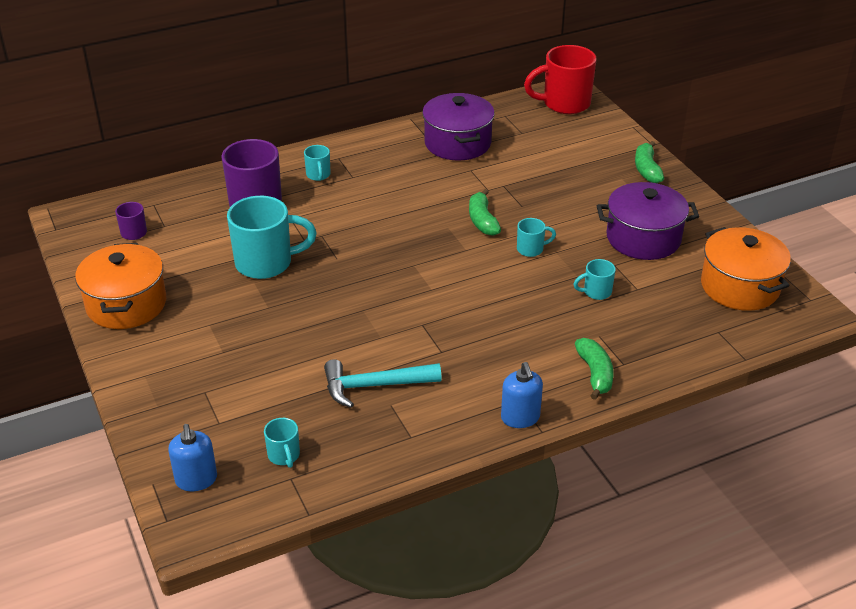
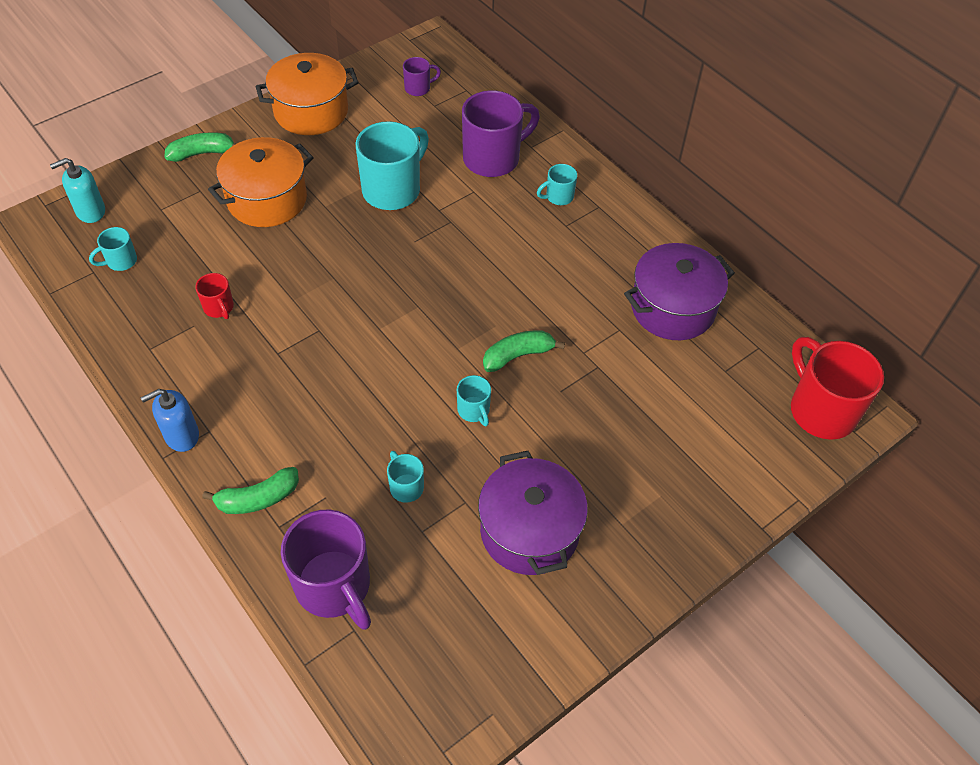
camera: 75 degrees right, 15 degrees up
(196, 480) = (90, 211): blue soap dispenser -> turquoise soap dispenser
(266, 263) = (393, 189): turquoise mug -> turquoise mug turned 120 degrees counterclockwise
(374, 386) = (219, 308): turquoise hammer -> red mug
(647, 169) = (693, 524): green banana -> green banana (202, 153)
(681, 338) = (334, 587): none -> purple mug
(739, 286) = (452, 655): orange pot -> orange pot (267, 199)

